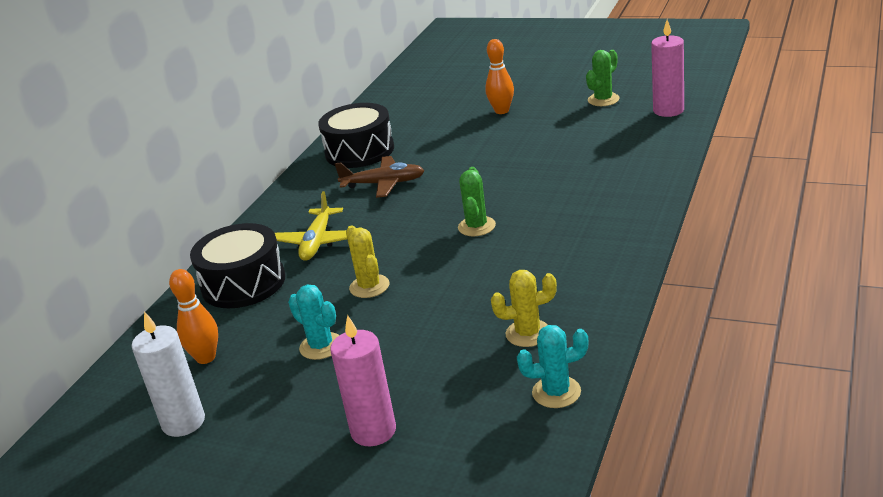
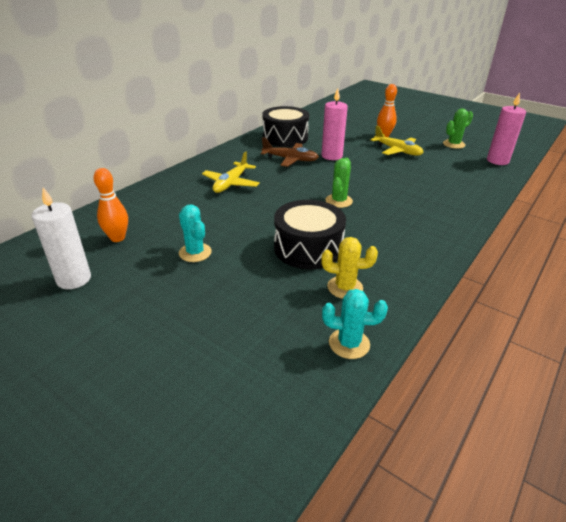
camera: 10 degrees right, 5 degrees up
(243, 283) = (171, 196): black drum -> black drum (308, 248)
(369, 286) = (248, 221): yellow cactus -> none
(373, 431) = (196, 330): pink candle -> pink candle (332, 156)
(529, 130) = (397, 151): none -> yellow plane

